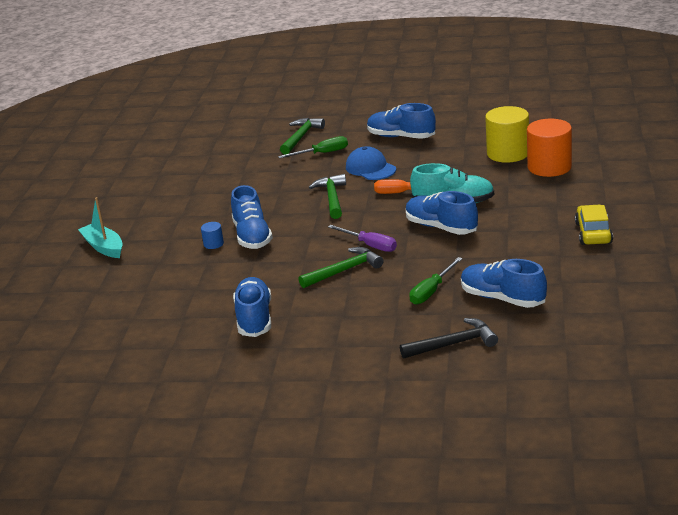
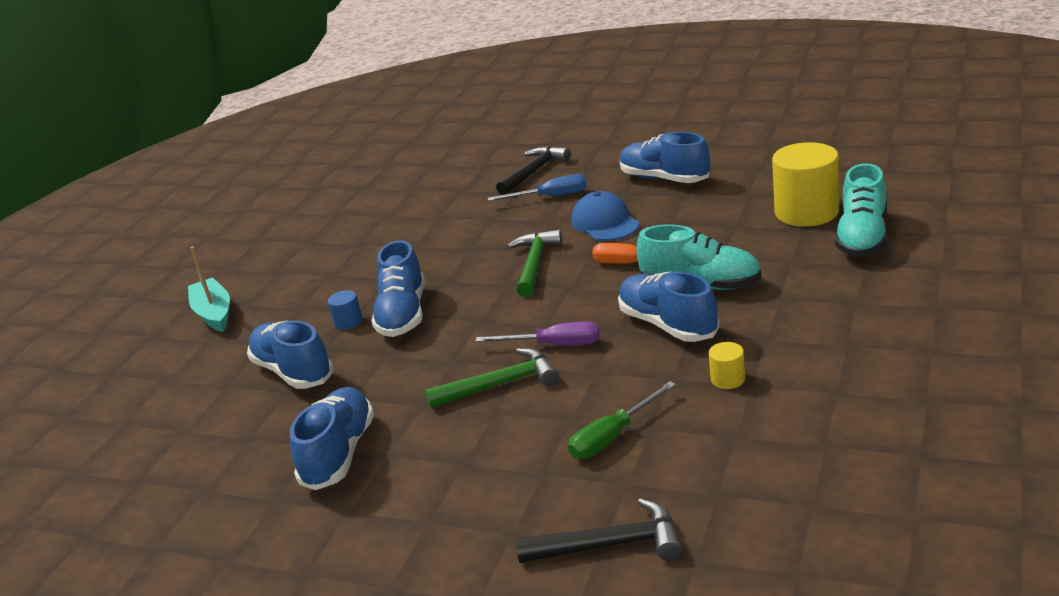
camera: 15 degrees right, 0 degrees up
(301, 137) = (534, 172): green hammer -> black hammer
(322, 153) = (550, 197): green screwdriver -> blue screwdriver
(370, 245) = (554, 345): purple screwdriver -> purple screwdriver turned 45 degrees counterclockwise
(491, 254) = (728, 379): none -> yellow cylinder
(502, 298) = (719, 465): blue shoe -> blue shoe (293, 371)
(549, 167) = (862, 238): orange cylinder -> turquoise shoe
(593, 233) = (903, 357): yellow car -> none

